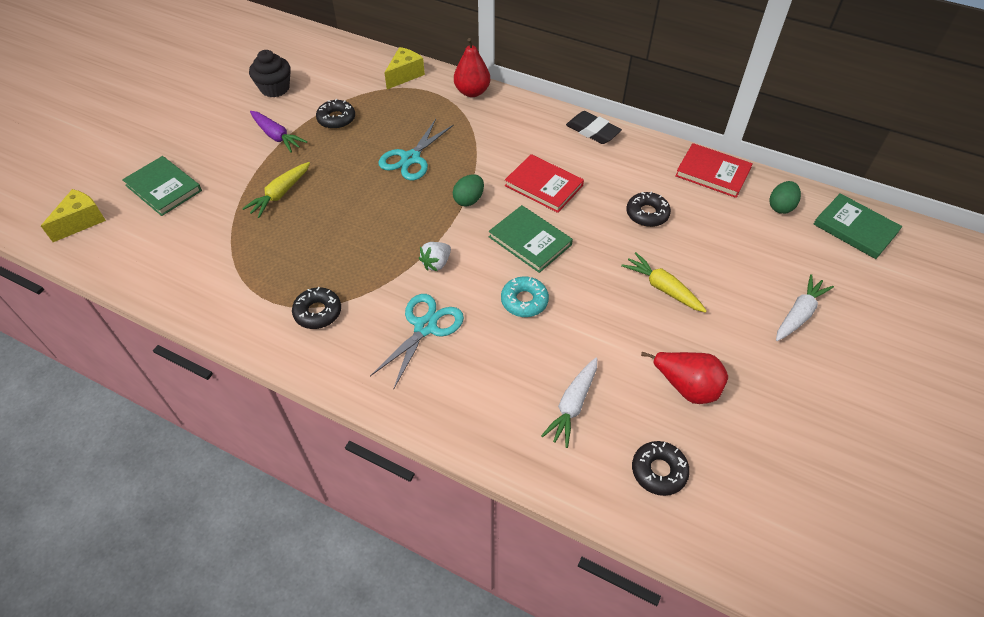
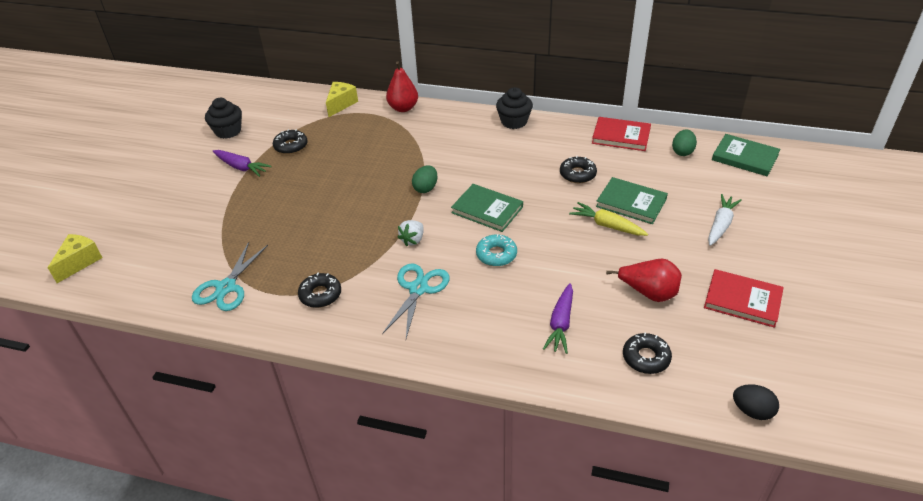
camera: 10 degrees left, 10 degrees down
(163, 188) = (149, 223): green book -> green book (631, 203)
(280, 194) = (258, 211): yellow carrot -> none
(411, 158) = (366, 165): turquoise scissors -> turquoise scissors (226, 287)
(543, 185) = (486, 167): red book -> red book (742, 300)
(572, 405) = (560, 324): white carrot -> purple carrot
(592, 131) = (514, 121): black eraser -> black cupcake
(765, 569) = (752, 411): none -> black egg

